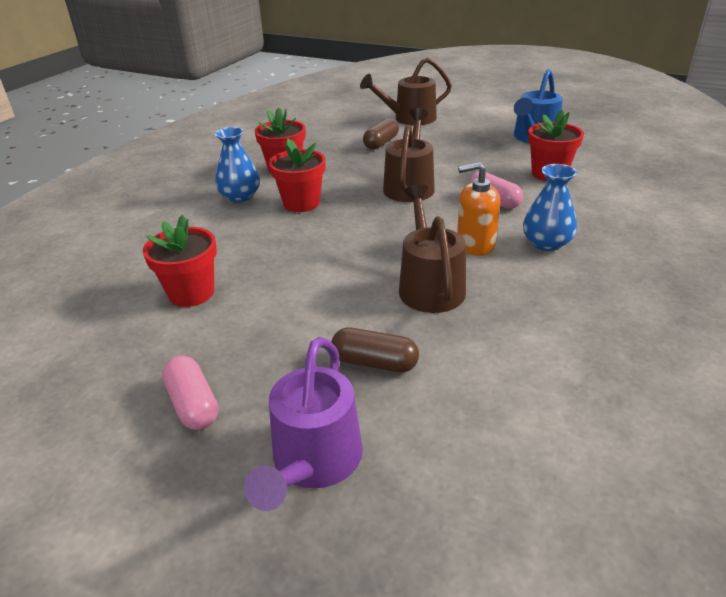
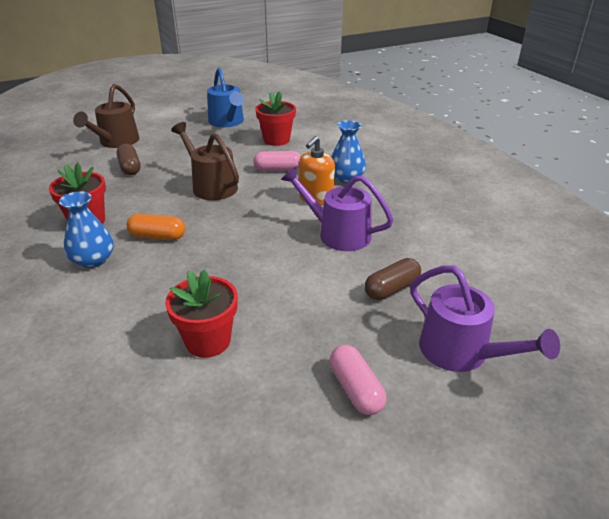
camera: 55 degrees left, 0 degrees up
(193, 404) = (356, 389): pink capsule -> pink capsule turned 60 degrees clockwise
(301, 203) = (157, 236): red flower pot -> orange capsule
(429, 286) = (338, 234): brown watering can -> purple watering can

